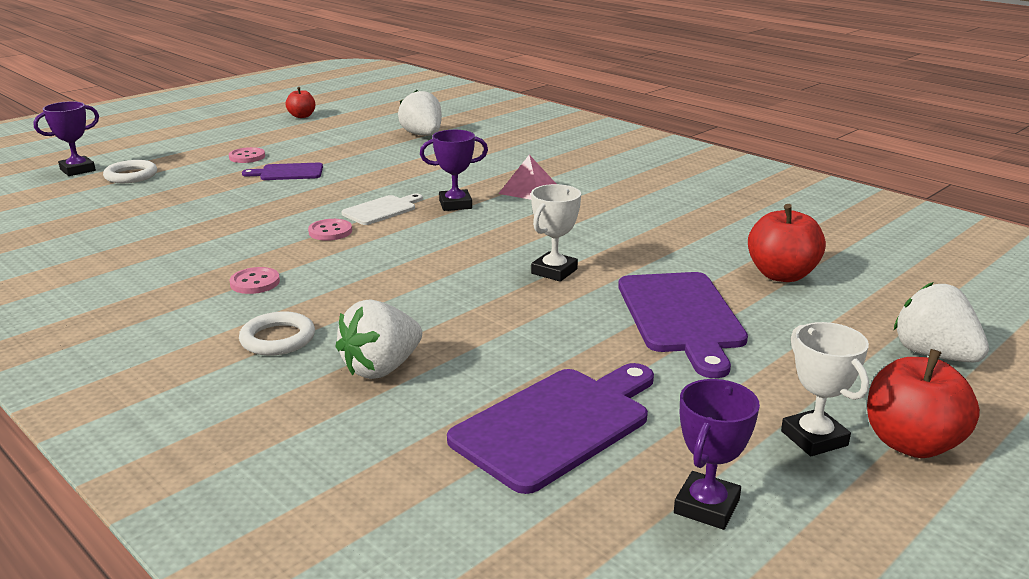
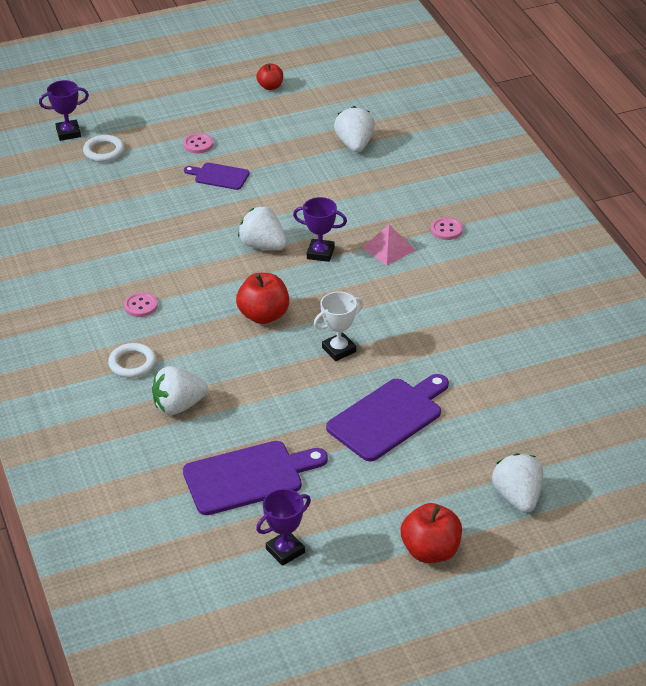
camera: 25 degrees right, 15 degrees up
(330, 231) = (214, 263): pink button -> pink button (446, 230)
(381, 210) = (263, 245): white cutting board -> white strawberry
(681, 317) = (388, 417): purple cutting board -> purple cutting board turned 150 degrees counterclockwise
(781, 275) = (493, 398): red apple -> red apple (264, 315)
(814, 438) = (380, 530): white trophy -> none

